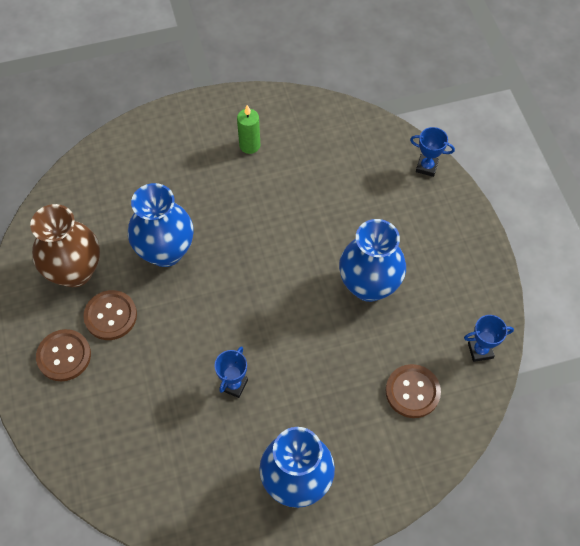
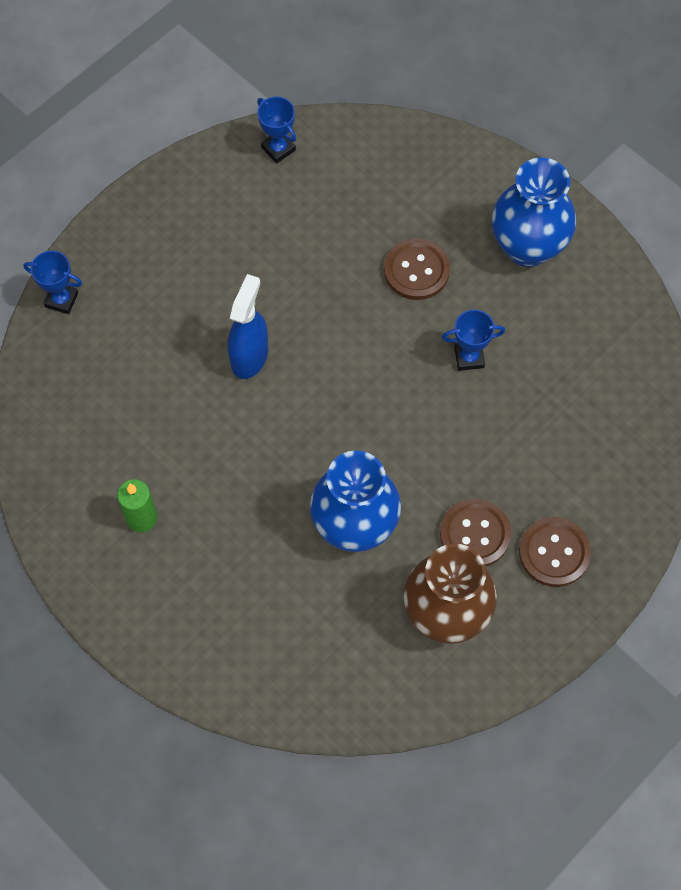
camera: 120 degrees left, 5 degrees up
(320, 251) = (250, 356): none -> blue spray bottle
(369, 285) = (265, 286): blue vase -> none
(412, 392) = (365, 189): brown button -> brown button (416, 270)
(426, 167) = (61, 300): blue trophy -> blue trophy turned 60 degrees counterclockwise

